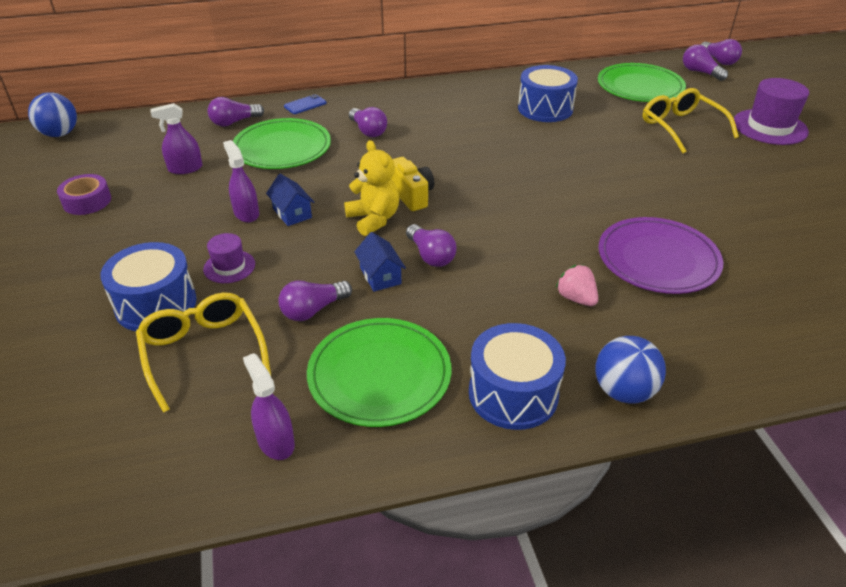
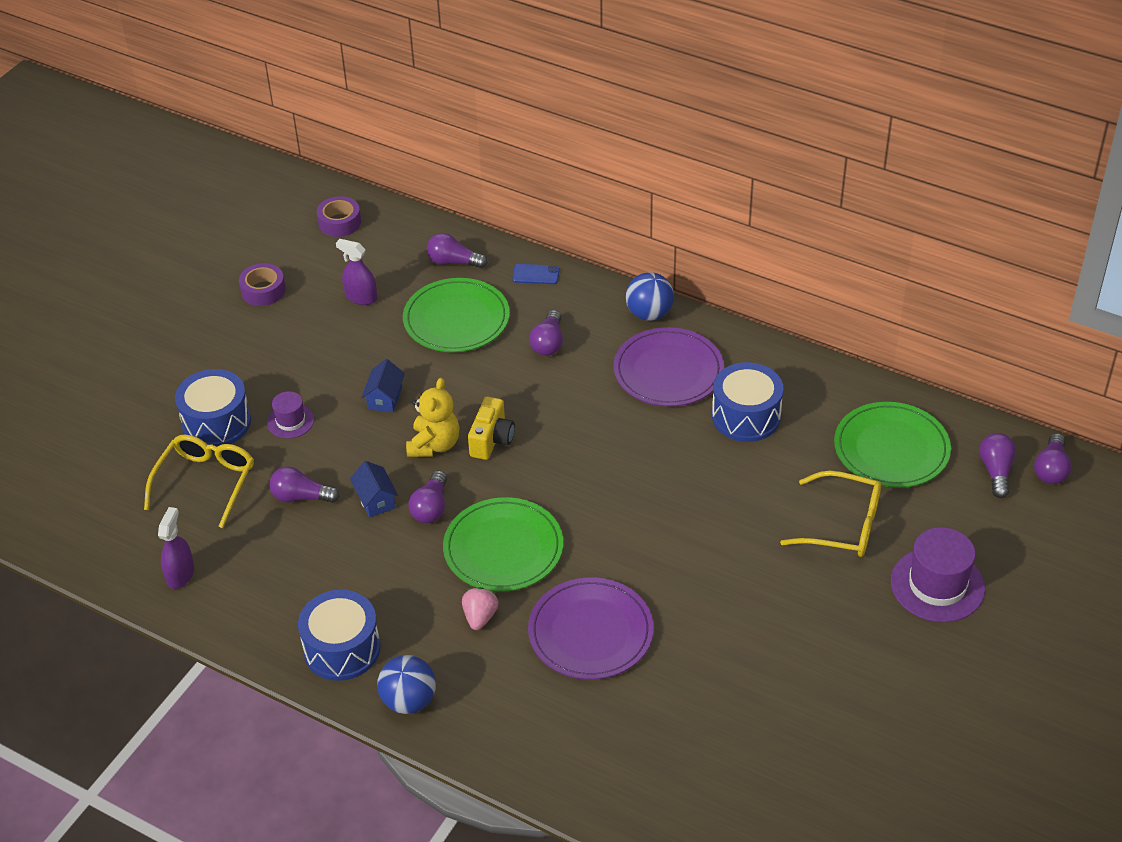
camera: 45 degrees right, 5 degrees up
(60, 134) = (312, 195): blue ball -> blue ball (649, 314)
(106, 138) = (339, 222): none -> purple tape
(246, 213) = (354, 376): purple spray bottle -> none
(379, 375) = (283, 575): green plate -> green plate (503, 548)
(380, 276) = (375, 500): blue house -> blue house turned 45 degrees counterclockwise
(466, 110) = (668, 371): none -> purple plate
(681, 127) = (843, 525): yellow glasses -> yellow glasses turned 90 degrees clockwise

